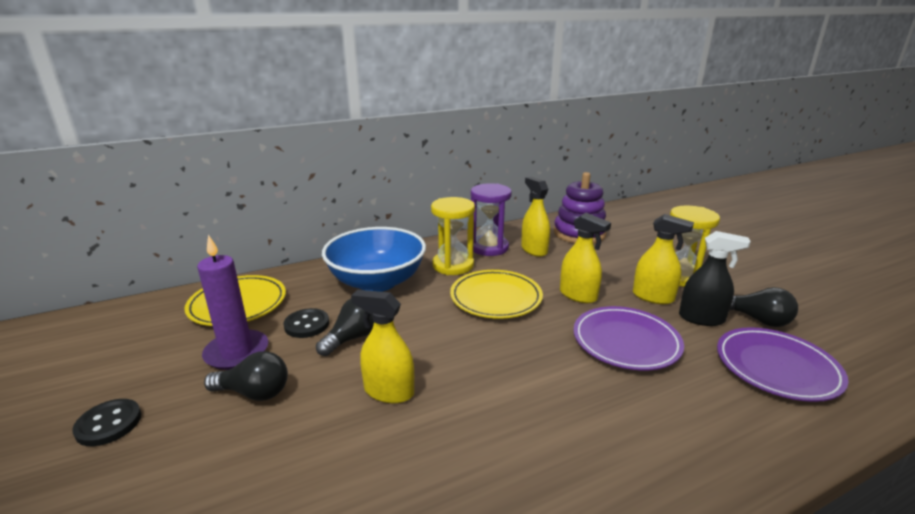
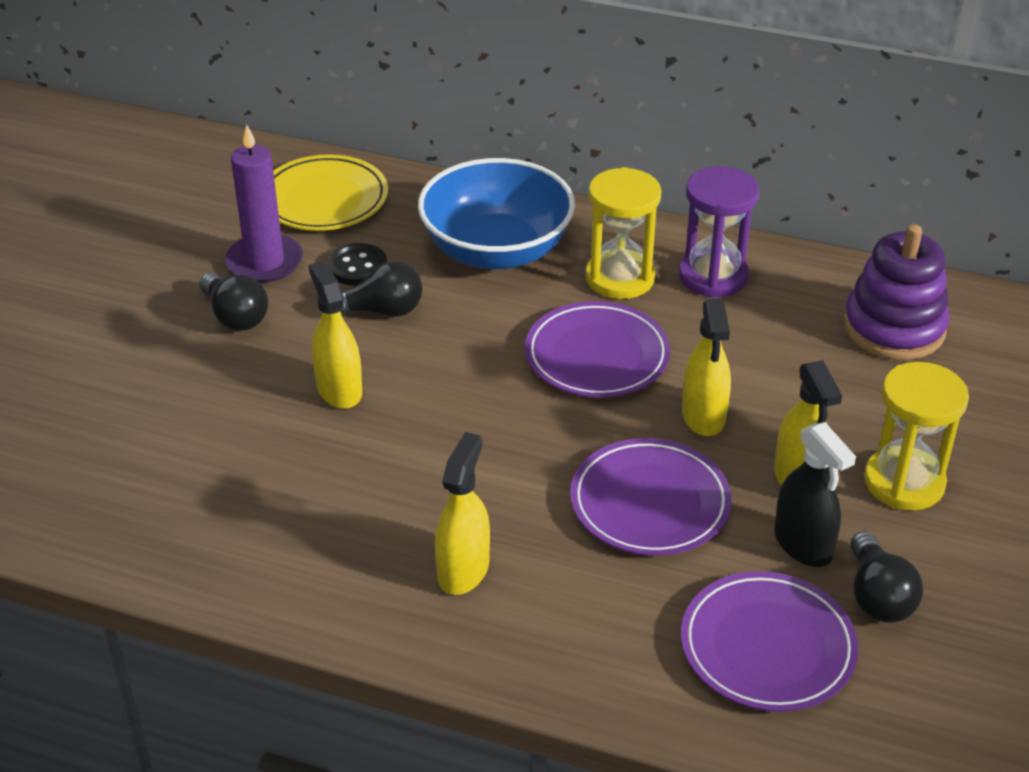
camera: 45 degrees right, 15 degrees up
(109, 424) = (114, 276): black button -> none
(496, 298) = (597, 356): yellow plate -> purple plate
(534, 250) = (770, 316): yellow spray bottle -> yellow spray bottle (463, 570)

